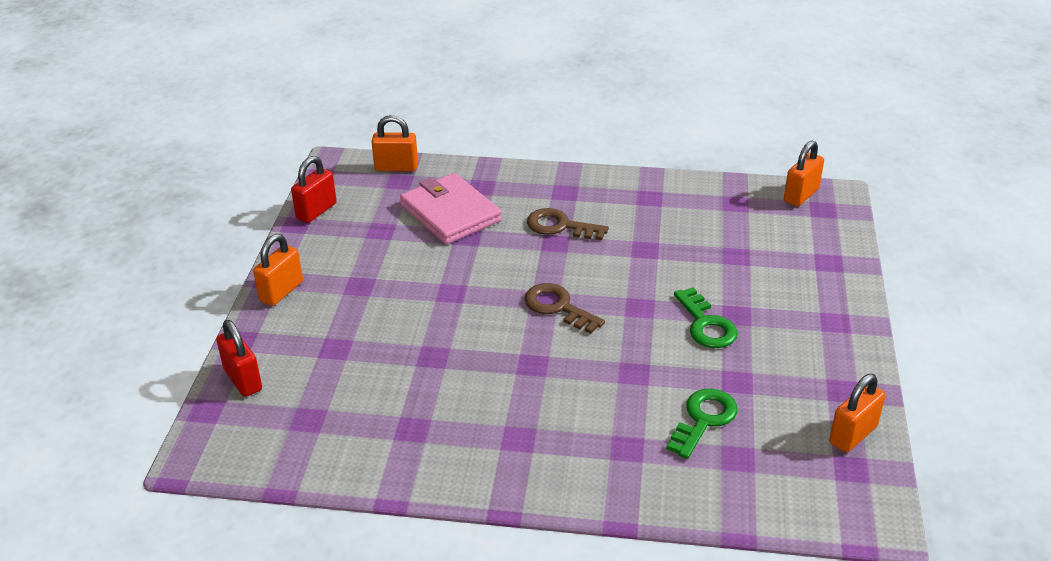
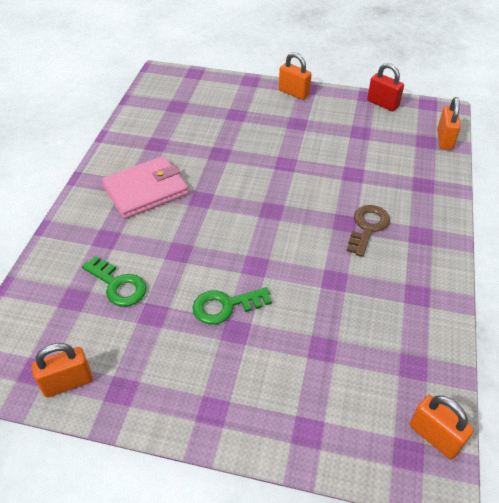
camera: 95 degrees right, 10 degrees up
(243, 380) = (215, 83): red padlock -> none
(450, 213) = (383, 166): pink wallet -> pink wallet (145, 190)
(558, 307) = (261, 217): brown key -> none
(853, 435) = (68, 383): orange padlock -> orange padlock turned 75 degrees counterclockwise

